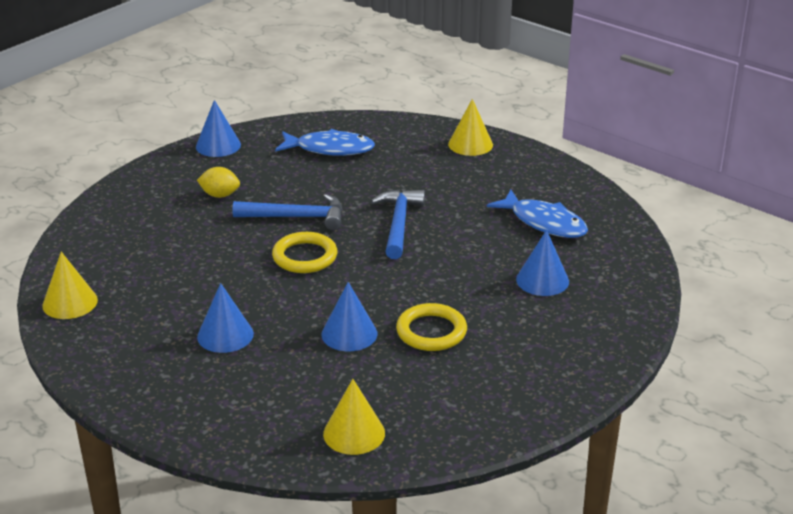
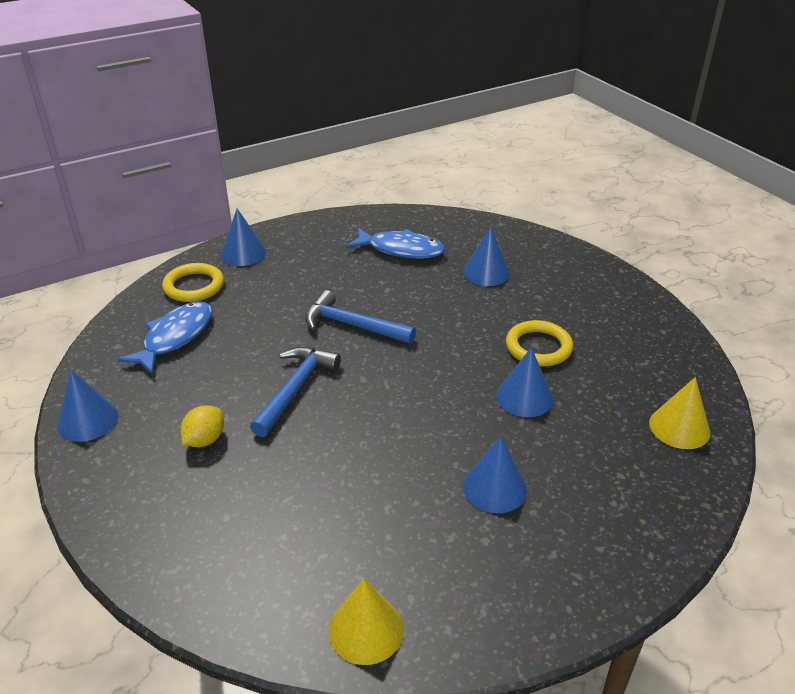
camera: 70 degrees left, 5 degrees up
(305, 257) = (375, 399): yellow ring -> yellow ring (194, 286)
(470, 144) = (243, 253): yellow cone -> blue cone
(544, 223) = (401, 250): blue fish -> blue fish turned 45 degrees clockwise

